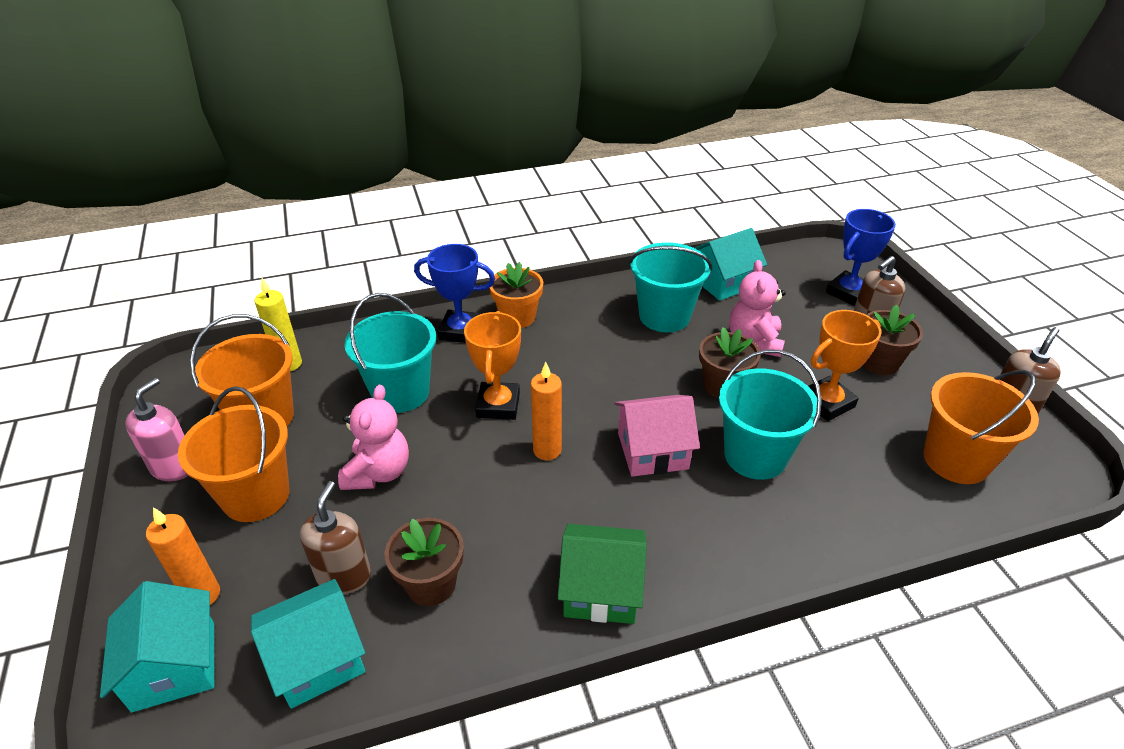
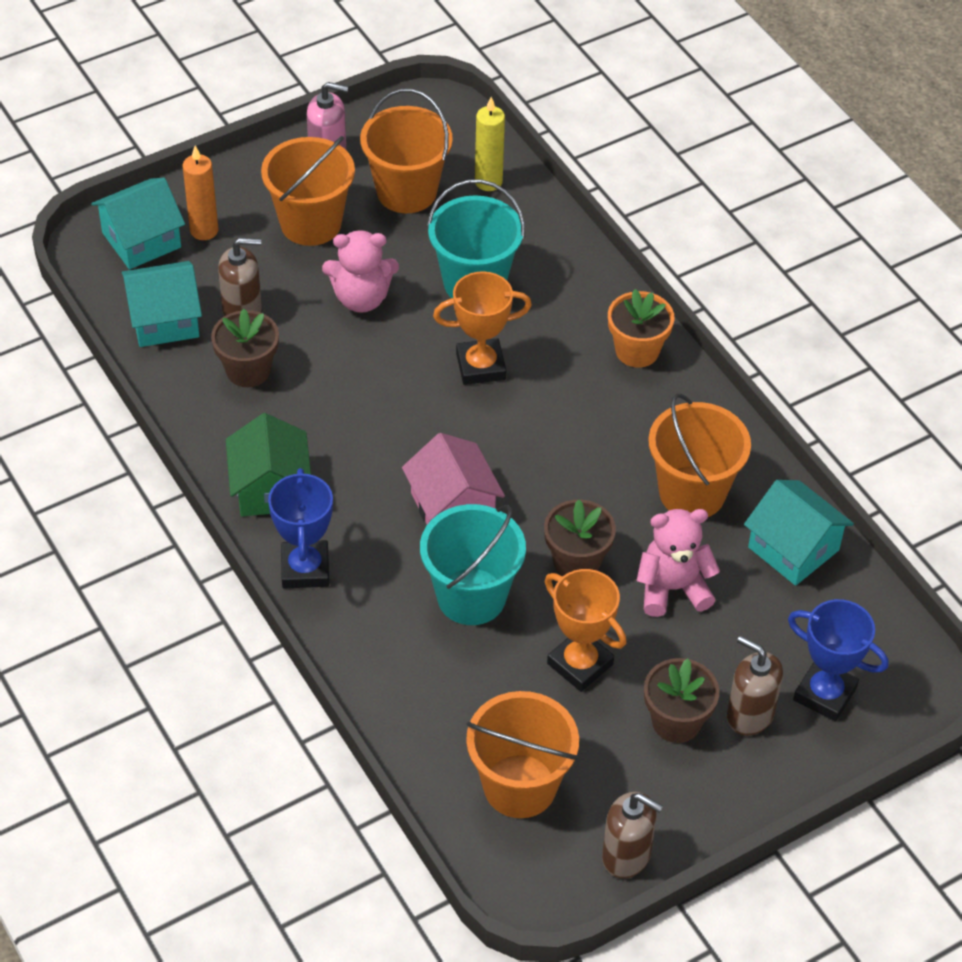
camera: 75 degrees right, 10 degrees up
(317, 659) = (164, 320): turquoise house -> turquoise house turned 60 degrees counterclockwise
(460, 331) = (592, 305): blue trophy -> blue trophy (305, 569)
(547, 450) = (427, 419): orange candle -> none
(664, 316) = (692, 493): turquoise bucket -> orange bucket

